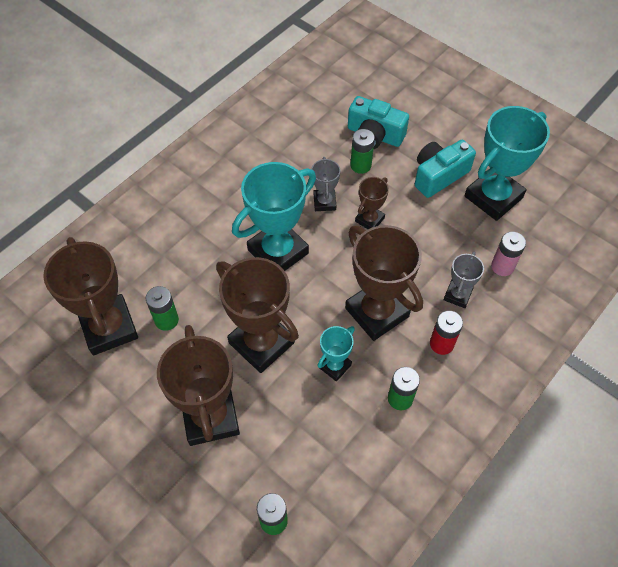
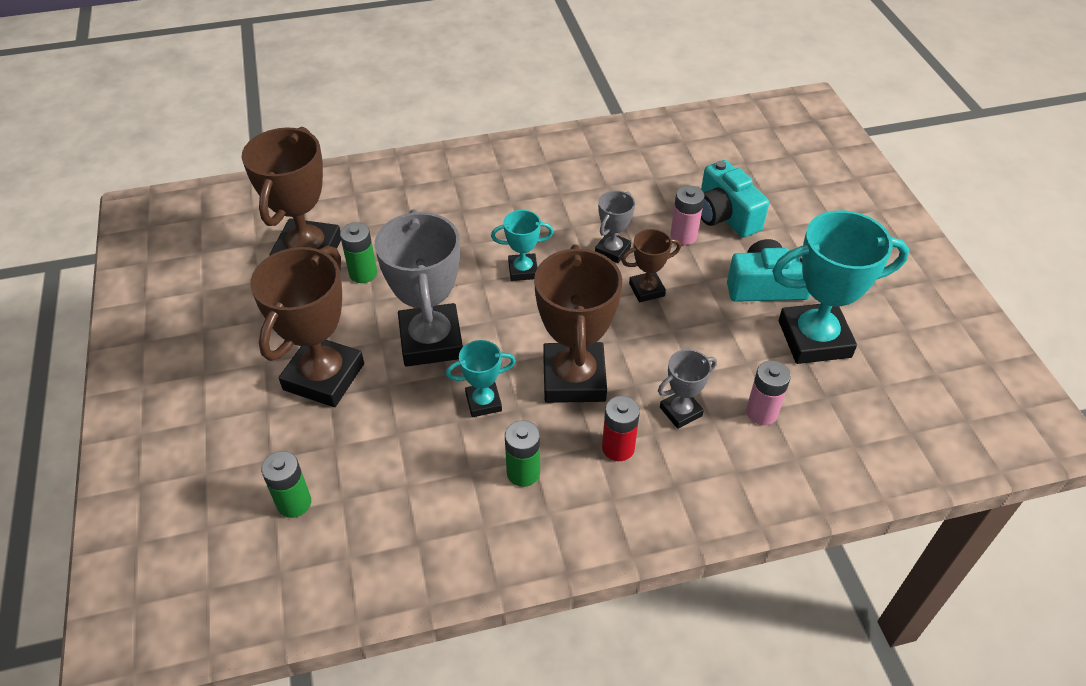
camera: 35 degrees right, 10 degrees down
(261, 343) = (431, 341): brown trophy -> grey trophy
(278, 251) = (523, 270): turquoise trophy -> turquoise trophy, size x0.50
(360, 165) = (683, 236): green battery -> pink battery

